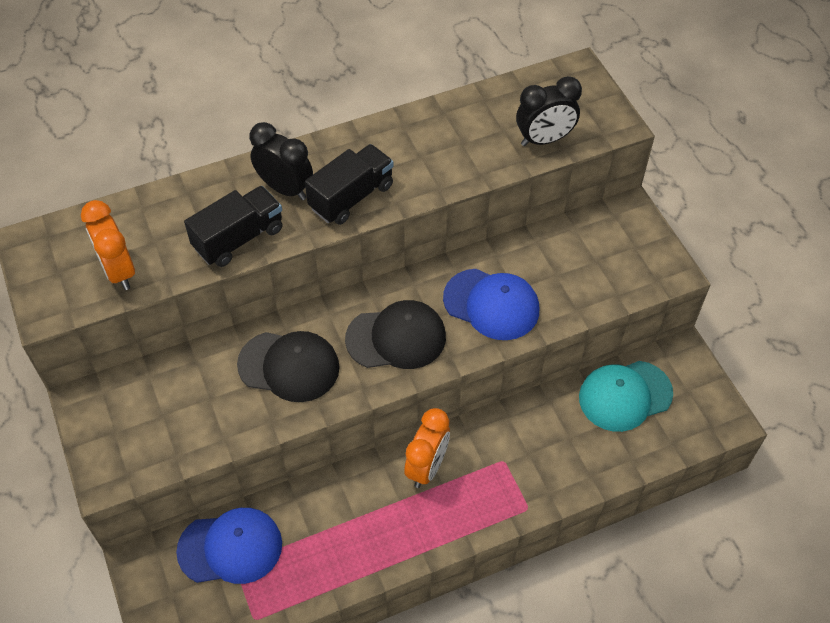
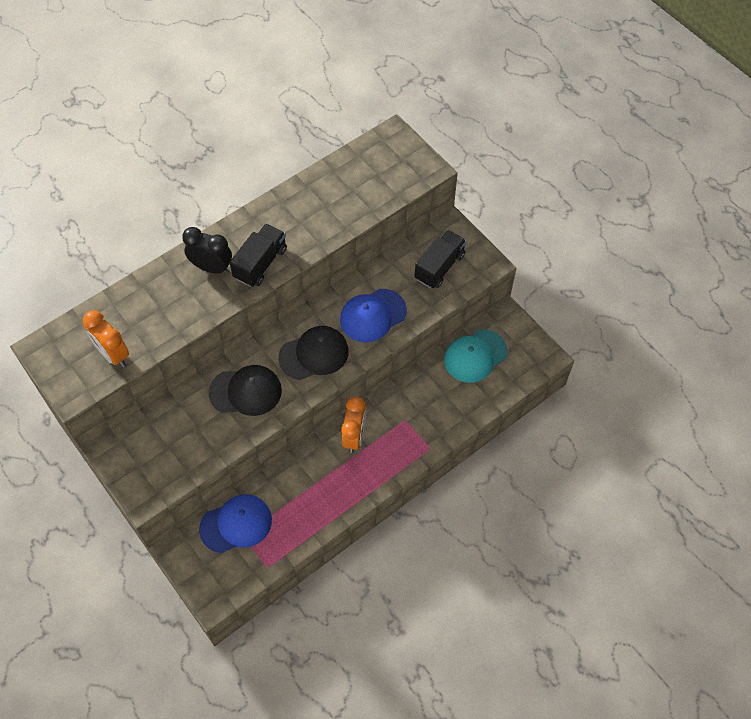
camera: 15 degrees left, 5 degrees up
(239, 238) = (190, 311): black truck -> black truck (439, 267)
(491, 304) = (372, 315): blue cap -> blue cap turned 135 degrees clockwise
(544, 140) = (383, 192): black clock -> none

